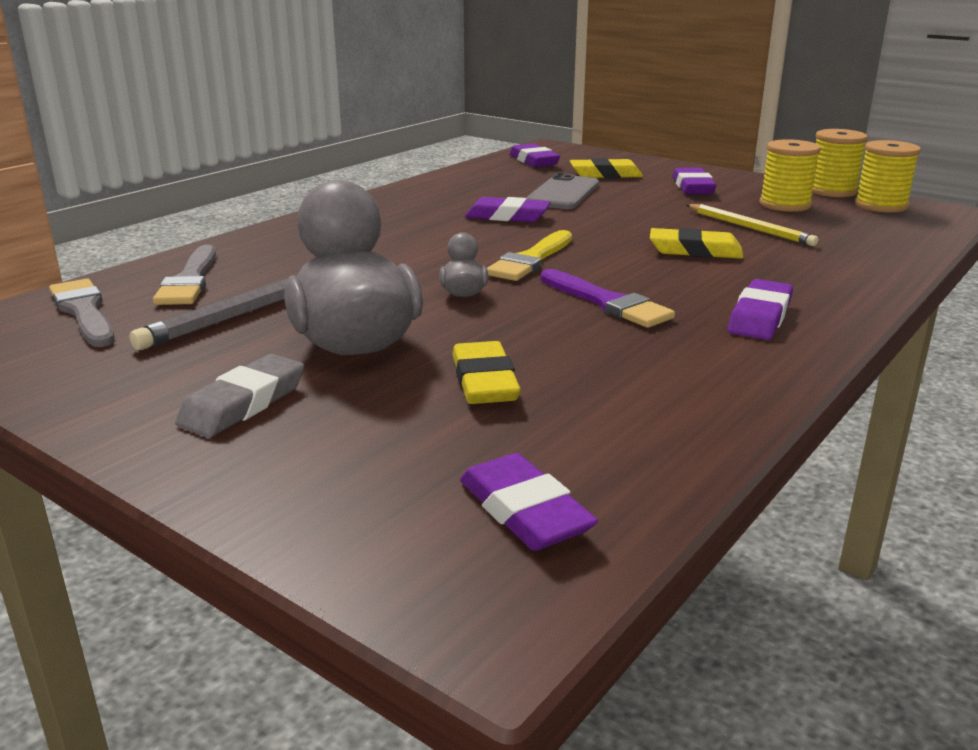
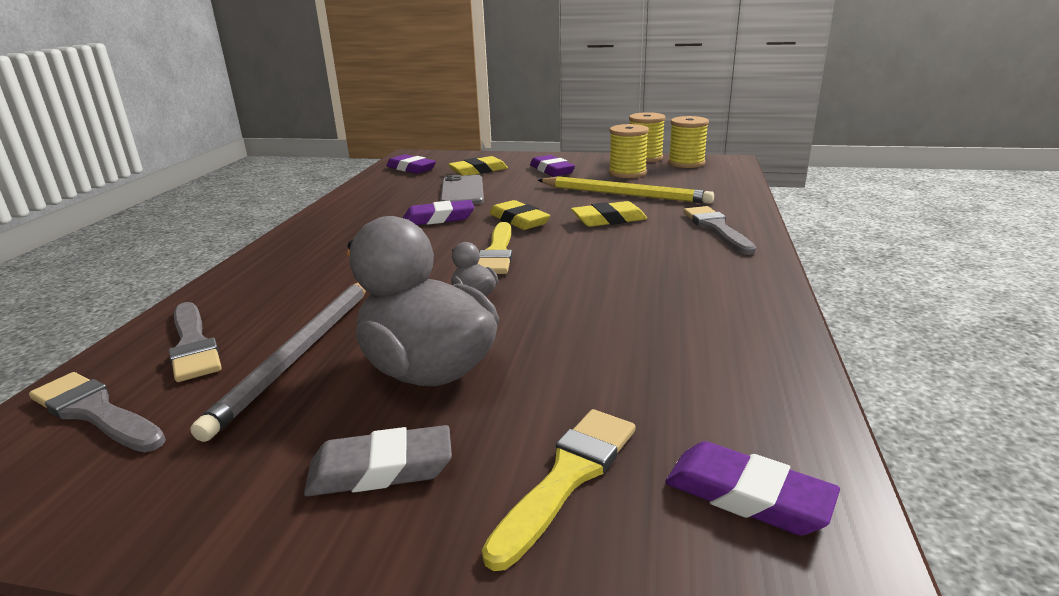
camera: 25 degrees left, 0 degrees up
(243, 404) = (381, 469): grey eraser -> grey eraser turned 75 degrees clockwise
(383, 452) = (568, 477): none -> yellow brush
(484, 381) = (578, 375): yellow eraser -> yellow eraser (519, 220)
(607, 302) = (594, 276): purple brush -> none
(750, 228) = (625, 194): yellow pencil -> yellow pencil, size x1.51
(760, 317) = (710, 263): purple eraser -> none
(818, 284) = (717, 229): none -> grey brush

